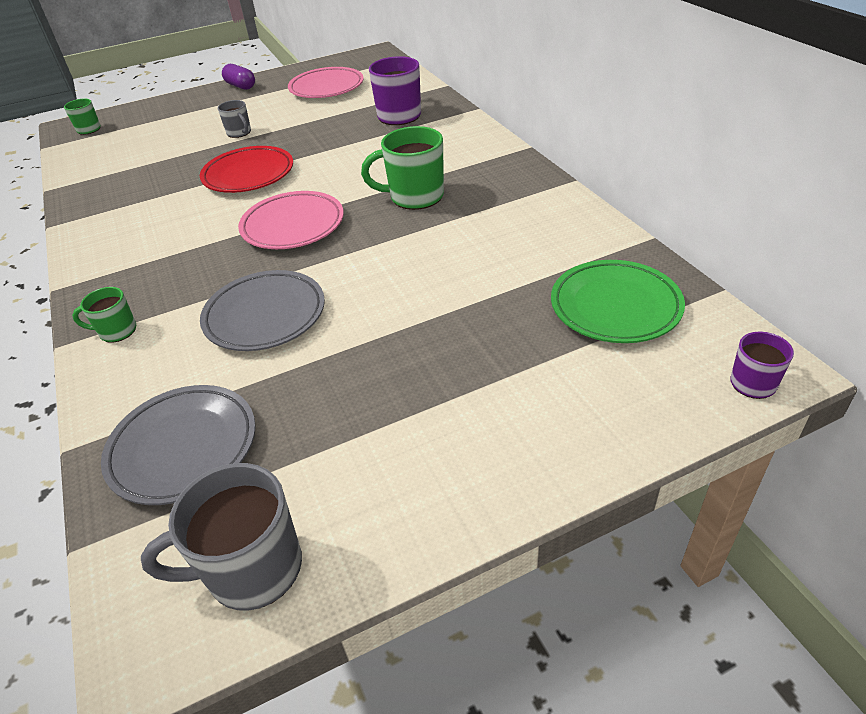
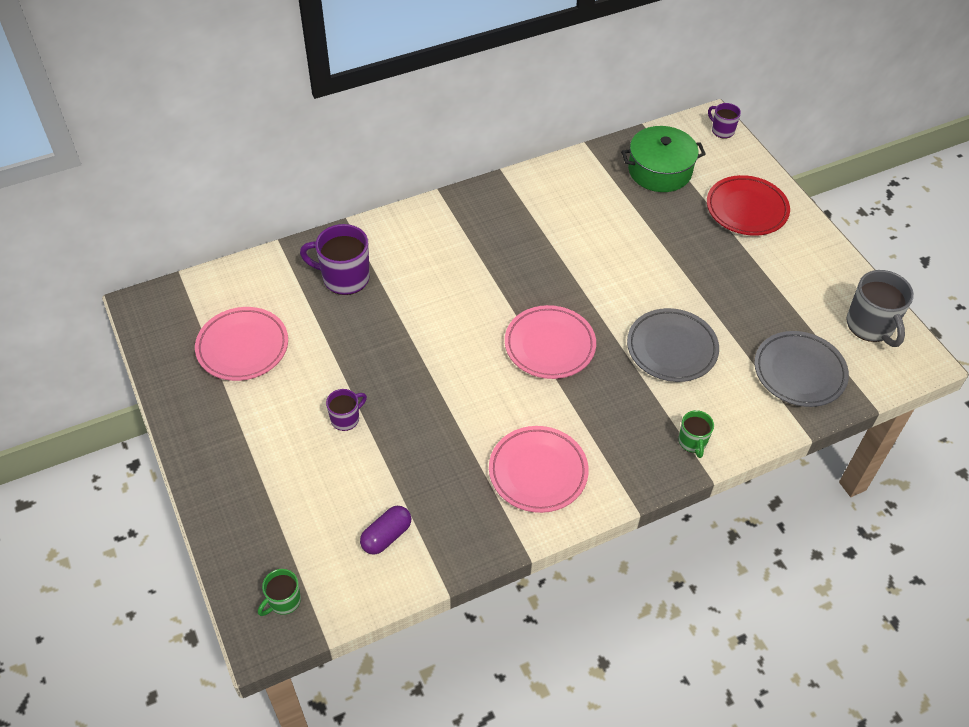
camera: 95 degrees left, 10 degrees up
(136, 226) = (538, 472): none -> pink plate
(239, 133) = (346, 419): grey mug -> purple mug
(241, 86) = (199, 442): purple capsule -> purple capsule (386, 536)
(248, 175) = (449, 393): red plate -> red plate (746, 209)
(415, 197) = (512, 265): green mug -> none
(615, 307) = (660, 171): green plate -> green pot

